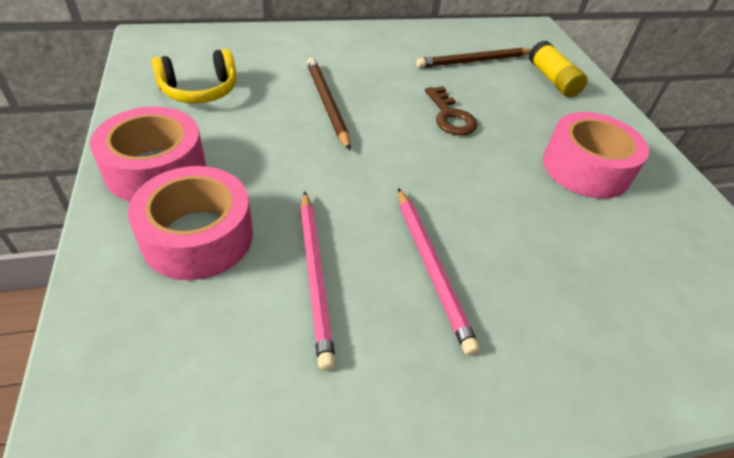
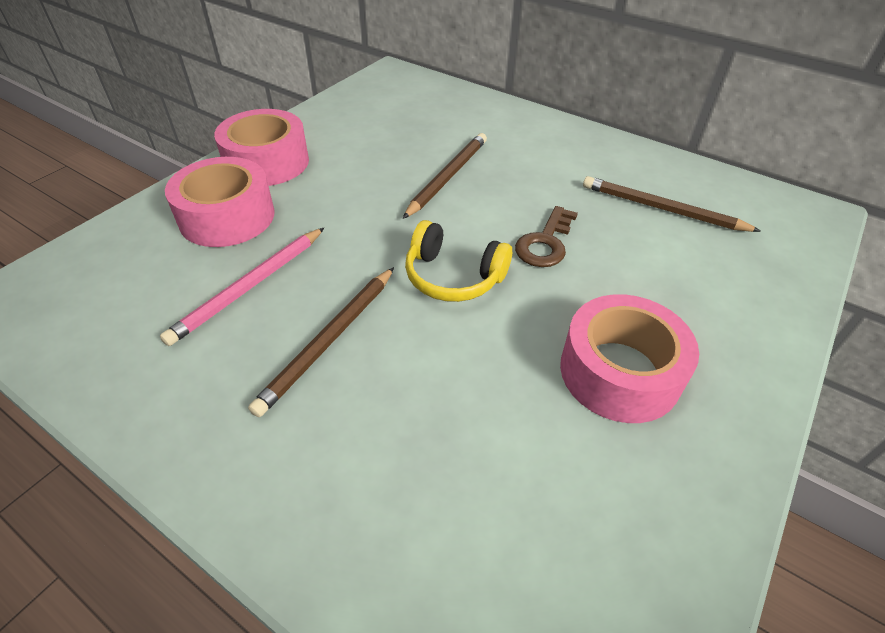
camera: 50 degrees right, 0 degrees up
(200, 90) = (370, 123): yellow headphones -> yellow headphones (453, 277)
(431, 267) = (329, 340): pink pencil -> brown pencil
(552, 80) = (737, 272): yellow glue stick -> none

